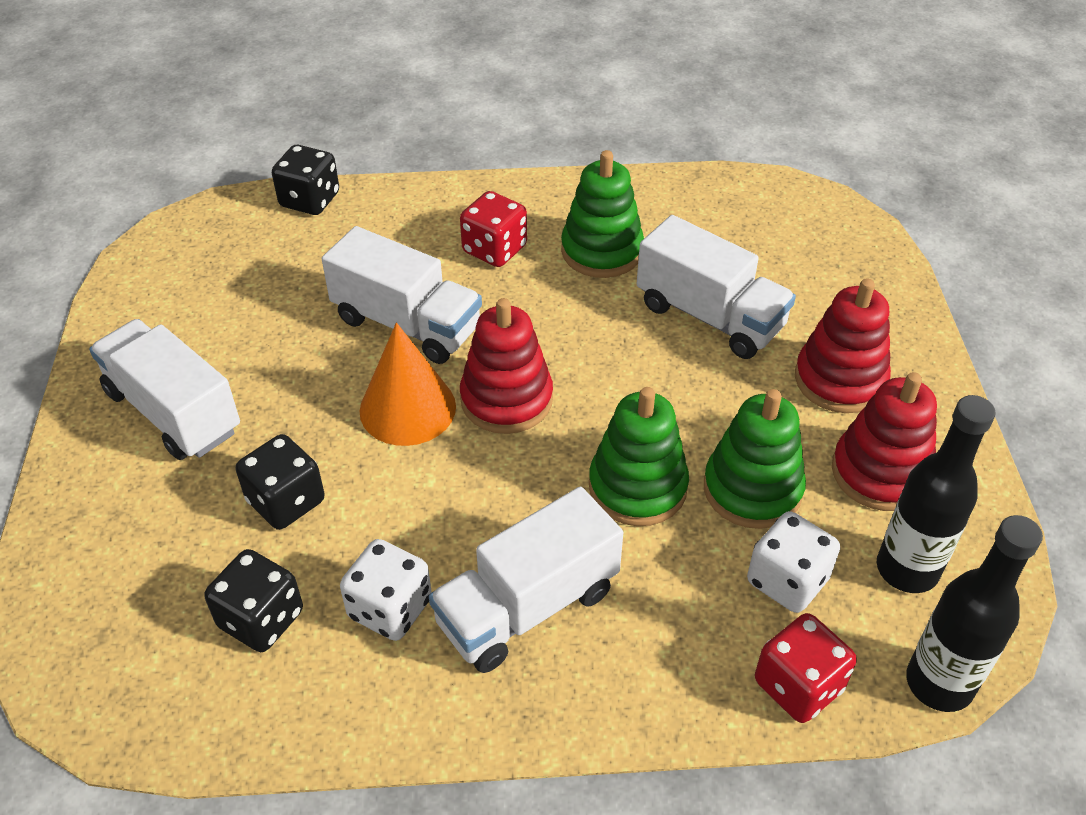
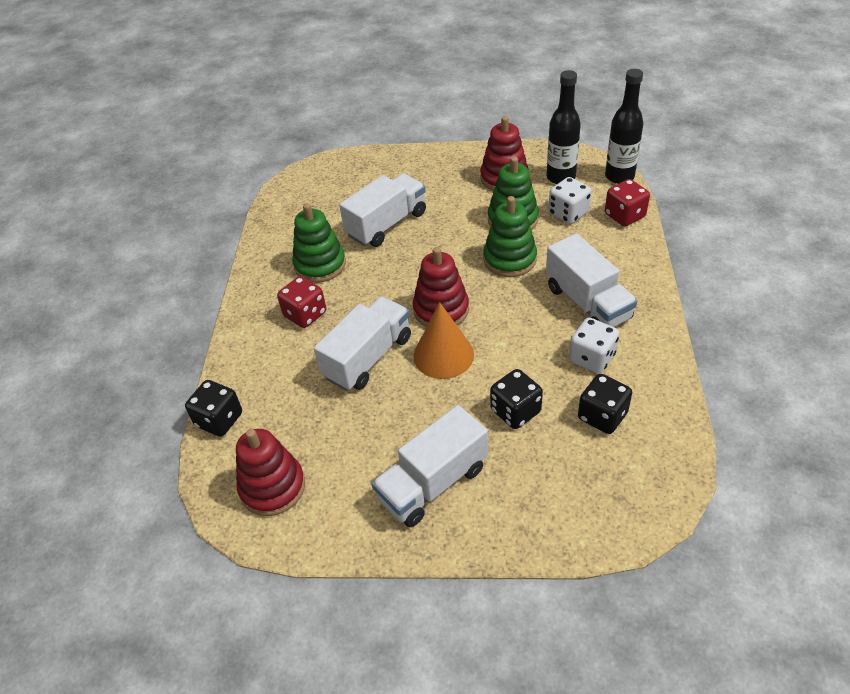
camera: 80 degrees left, 0 degrees up
(840, 380) = (442, 183): red stacking toy -> red stacking toy (272, 487)

